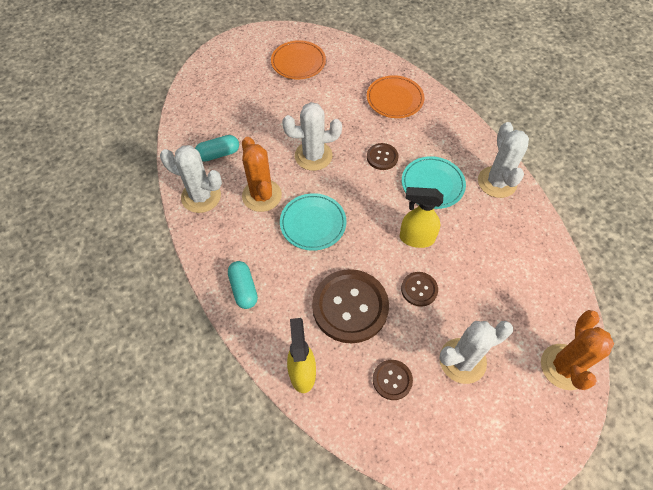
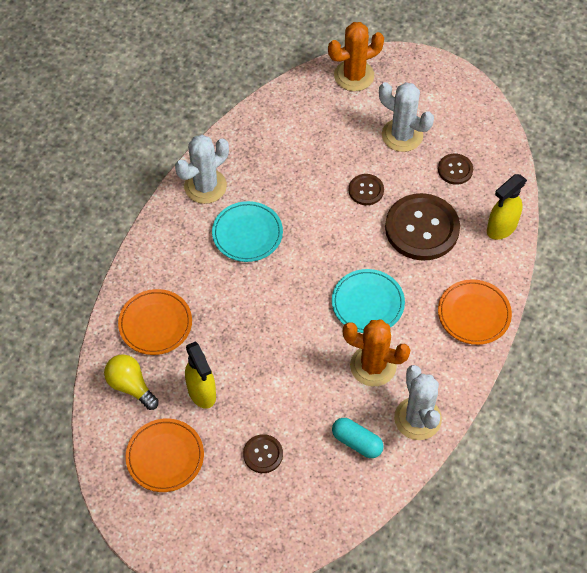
camera: 125 degrees left, 0 degrees up
(243, 289) = (474, 314): turquoise capsule -> orange plate
(262, 195) = (373, 366): orange cactus -> orange cactus turned 75 degrees clockwise
(313, 156) = (290, 352): white cactus -> none
(359, 68) = (131, 386): none -> yellow light bulb
(382, 157) = (245, 292): brown button -> brown button (263, 454)
(416, 238) = (318, 217): yellow spray bottle -> yellow spray bottle (202, 393)

